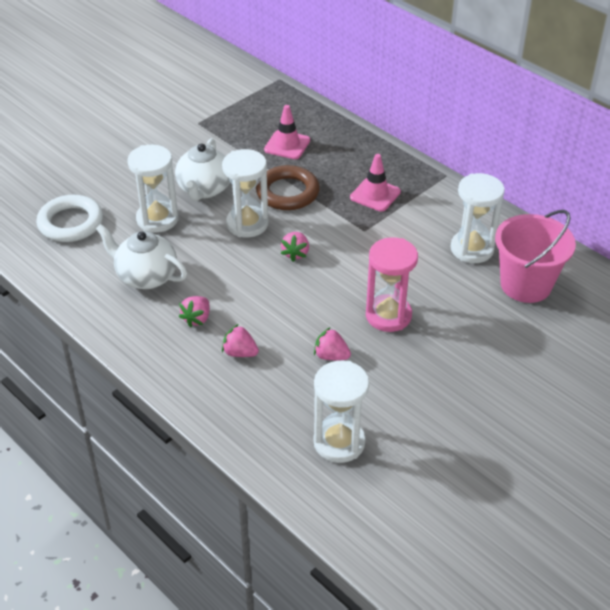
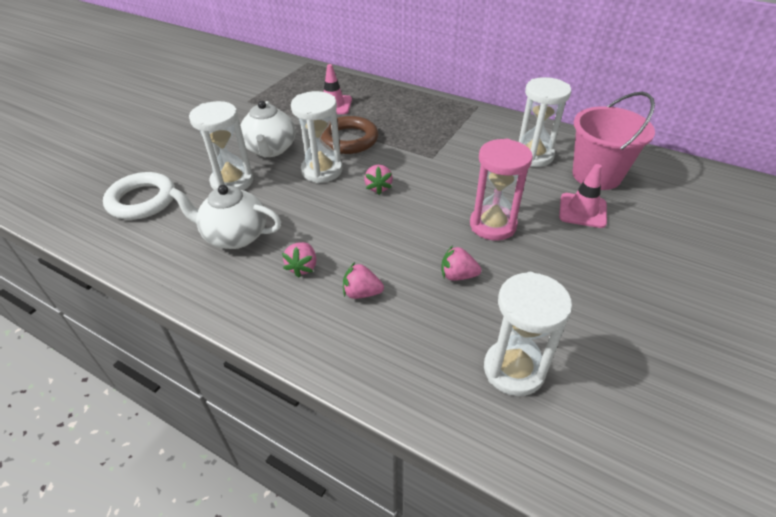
camera: 15 degrees left, 0 degrees up
(375, 195) = (427, 129): pink traffic cone -> pink traffic cone (582, 210)

